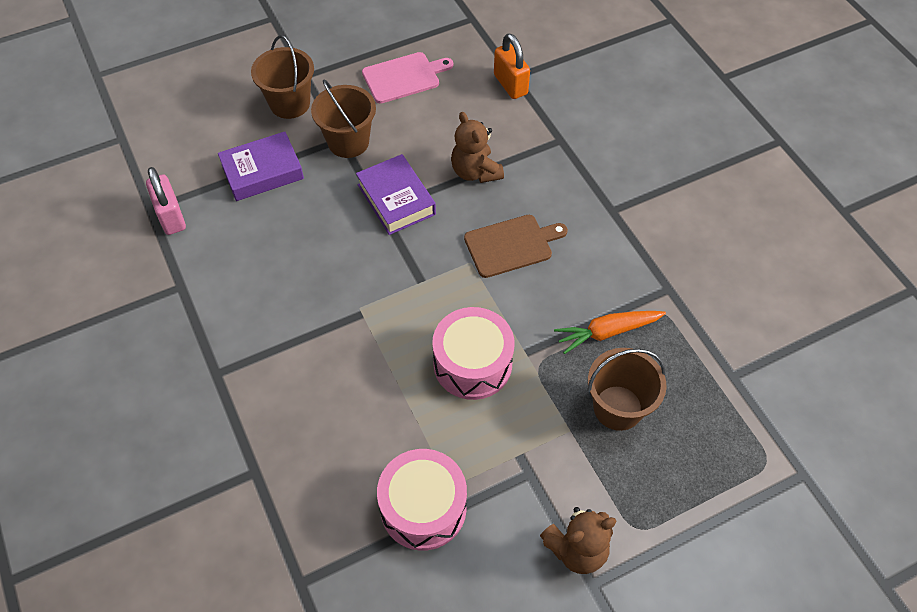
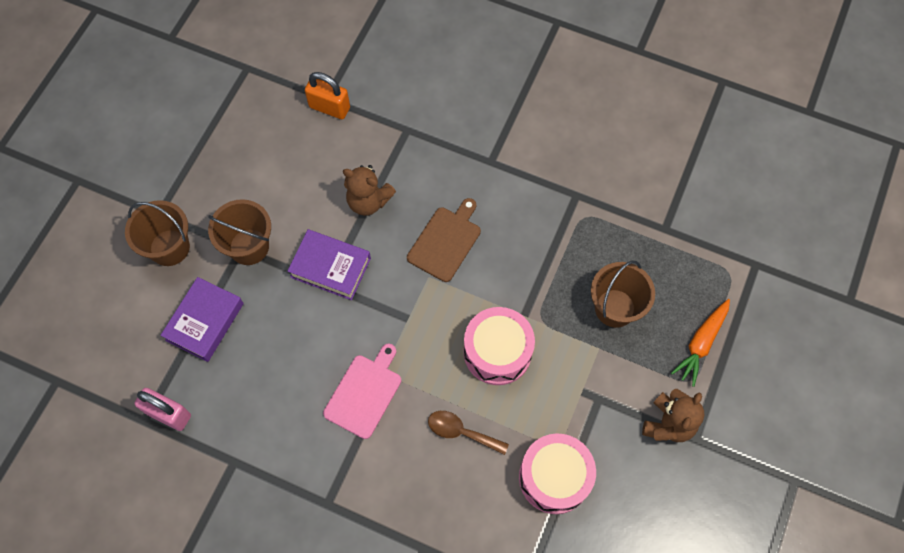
camera: 40 degrees left, 10 degrees up
(378, 404) = (461, 432): none -> brown spoon
(404, 77) = (240, 159): pink cutting board -> pink cutting board (364, 393)
(607, 332) = (564, 259): orange carrot -> orange carrot (701, 344)

